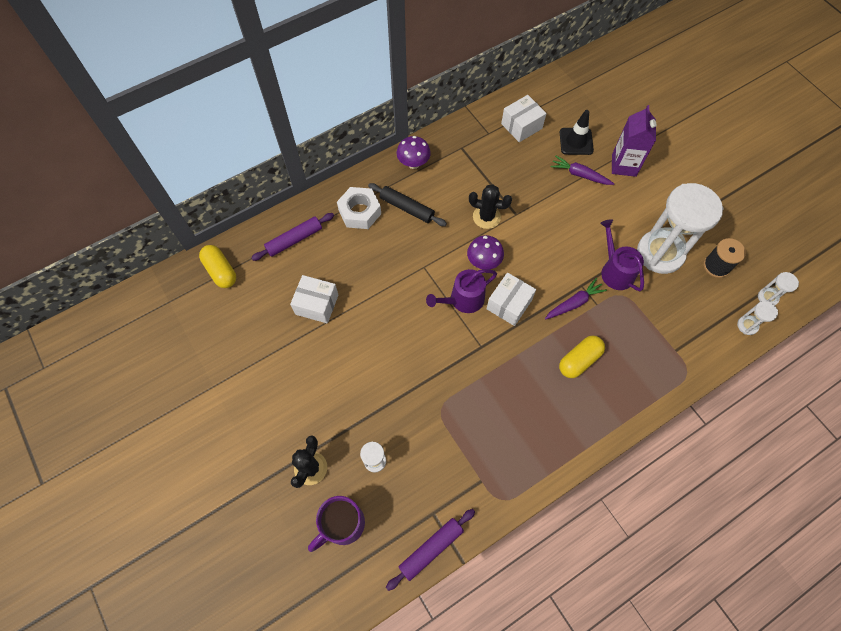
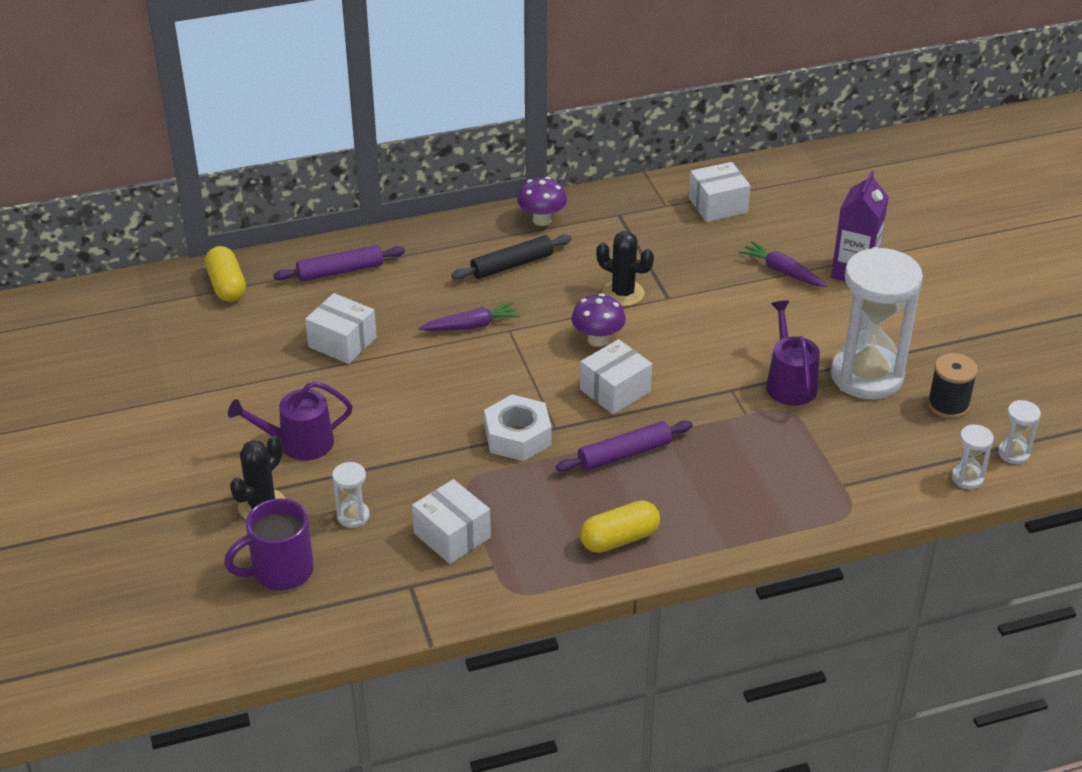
camera: 15 degrees right, 25 degrees down
(359, 212) = (443, 258): white nut -> white nut (517, 436)
(407, 208) = (512, 265): black rolling pin -> black rolling pin turned 75 degrees counterclockwise
(431, 549) = (392, 621): purple rolling pin -> purple rolling pin (624, 454)
(445, 461) = (452, 535): none -> white box
(463, 300) = (550, 374): purple watering can -> purple watering can (299, 443)
(574, 303) = (712, 406): purple carrot -> purple carrot (471, 326)
(576, 141) = (792, 235): black traffic cone -> none
(579, 360) = (692, 468): yellow capsule -> yellow capsule (619, 539)

